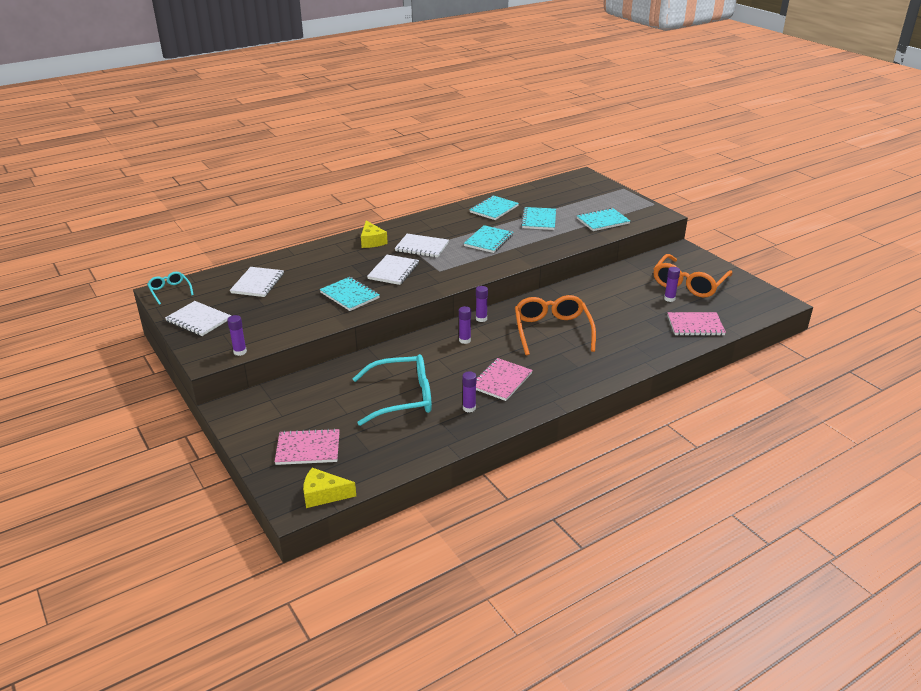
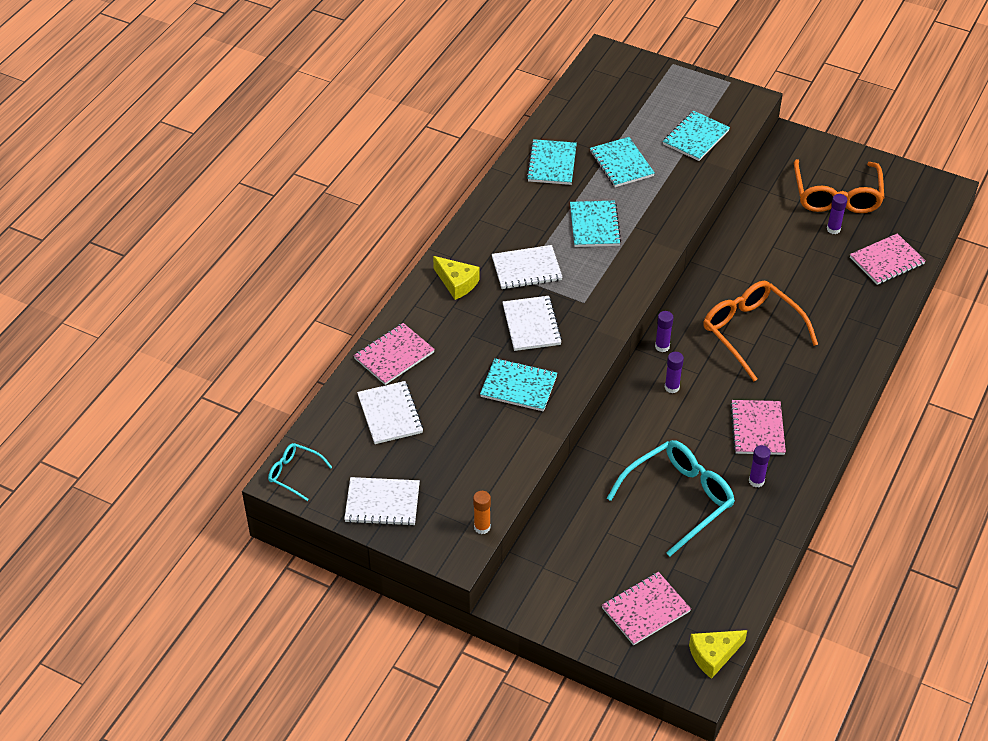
camera: 30 degrees left, 15 degrees up
(240, 352) = (482, 527): purple glue stick -> orange glue stick
(294, 260) = (394, 355): none -> pink notebook

